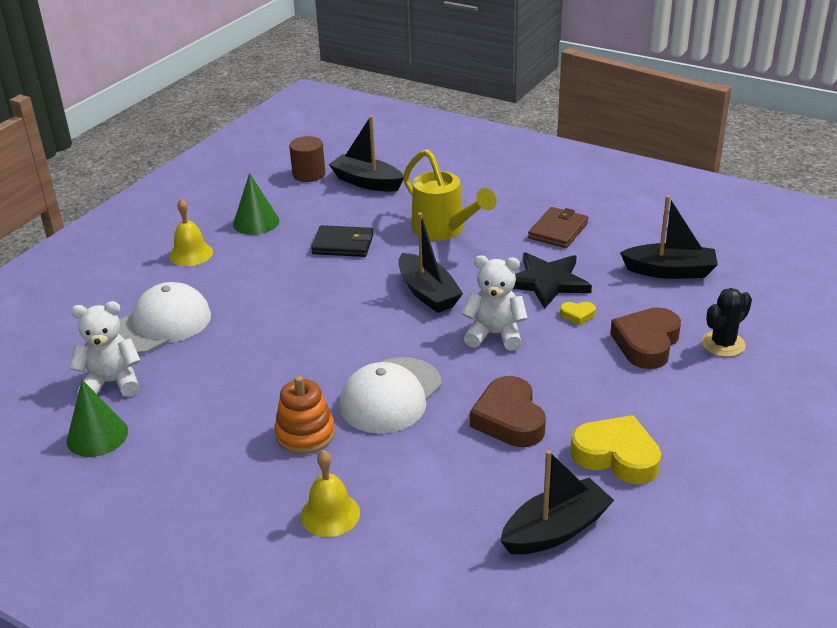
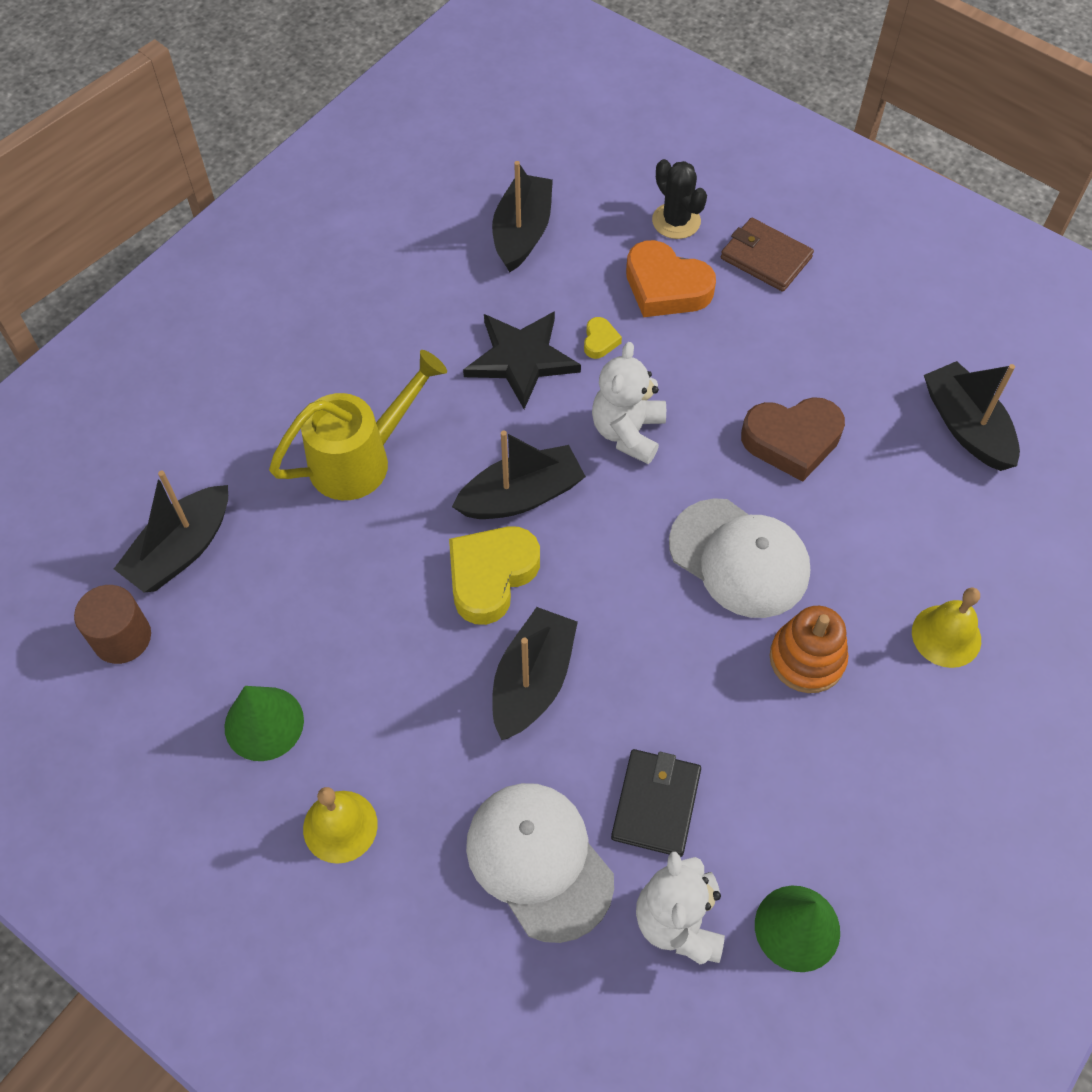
camera: 85 degrees left, 25 degrees up
(284, 311) = (532, 682): none -> black boat
(343, 244) = (368, 595): black wallet -> black wallet (656, 804)
(558, 230) = (398, 326): brown wallet -> brown wallet (765, 258)
(616, 456) = (857, 354): yellow heart -> yellow heart (491, 576)
(646, 343) = (666, 287): brown heart -> orange heart

